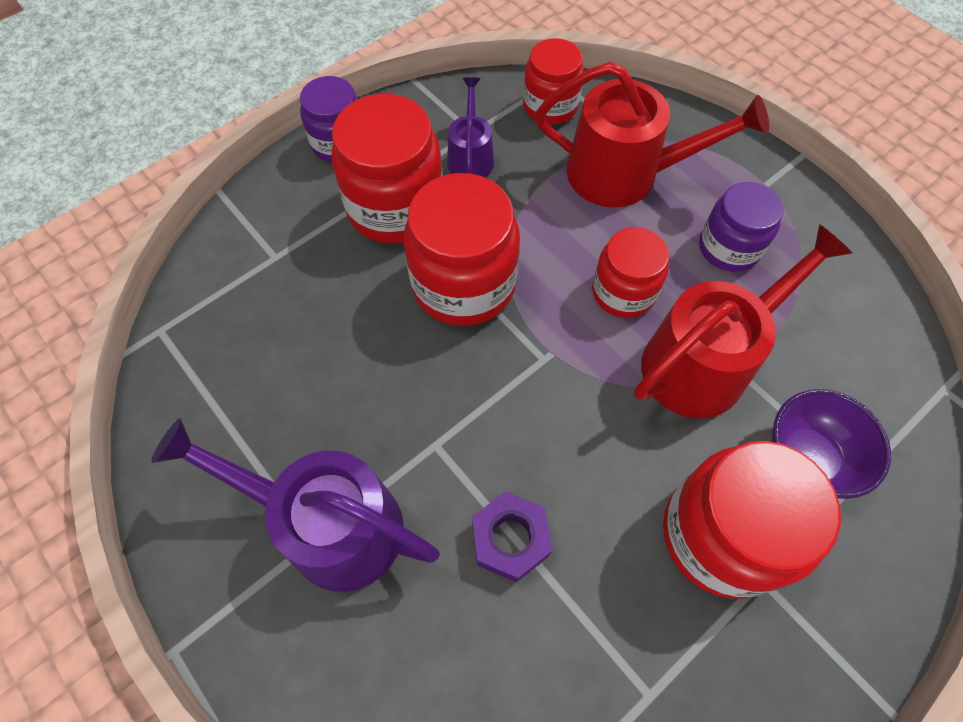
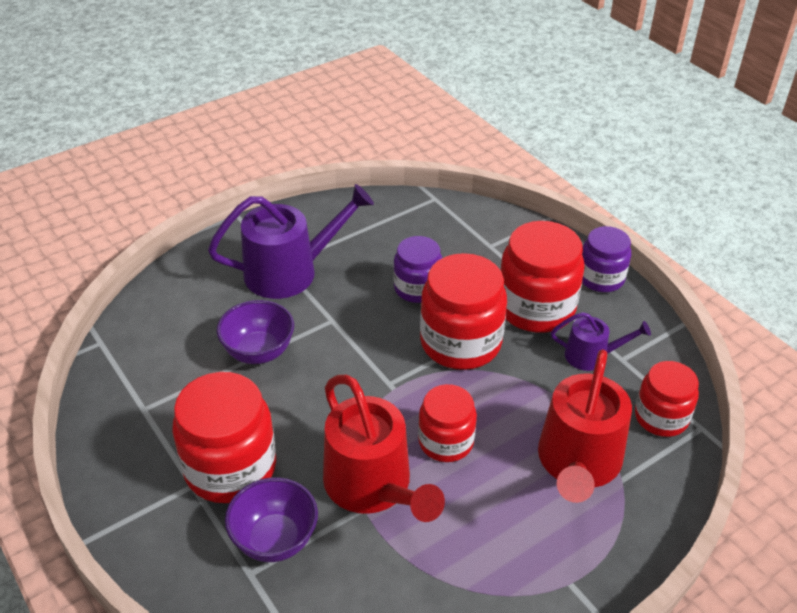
camera: 95 degrees right, 20 degrees down
(330, 525) = (289, 271): purple watering can -> purple watering can turned 45 degrees clockwise
(510, 539) = (259, 352): purple nut -> purple bowl
(728, 248) = (489, 530): purple jar -> purple jar (417, 288)

